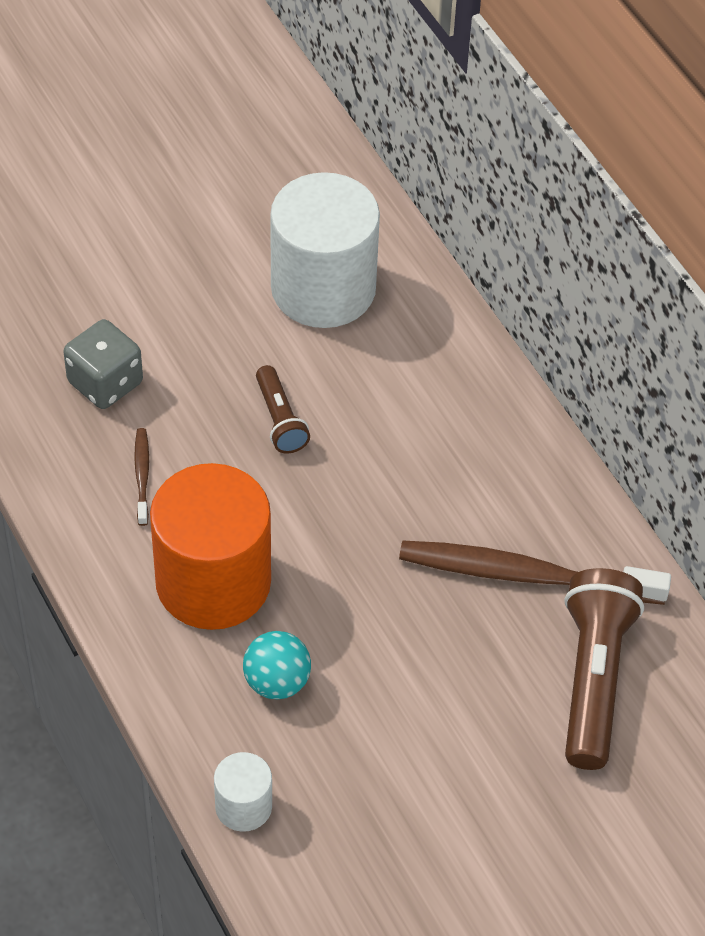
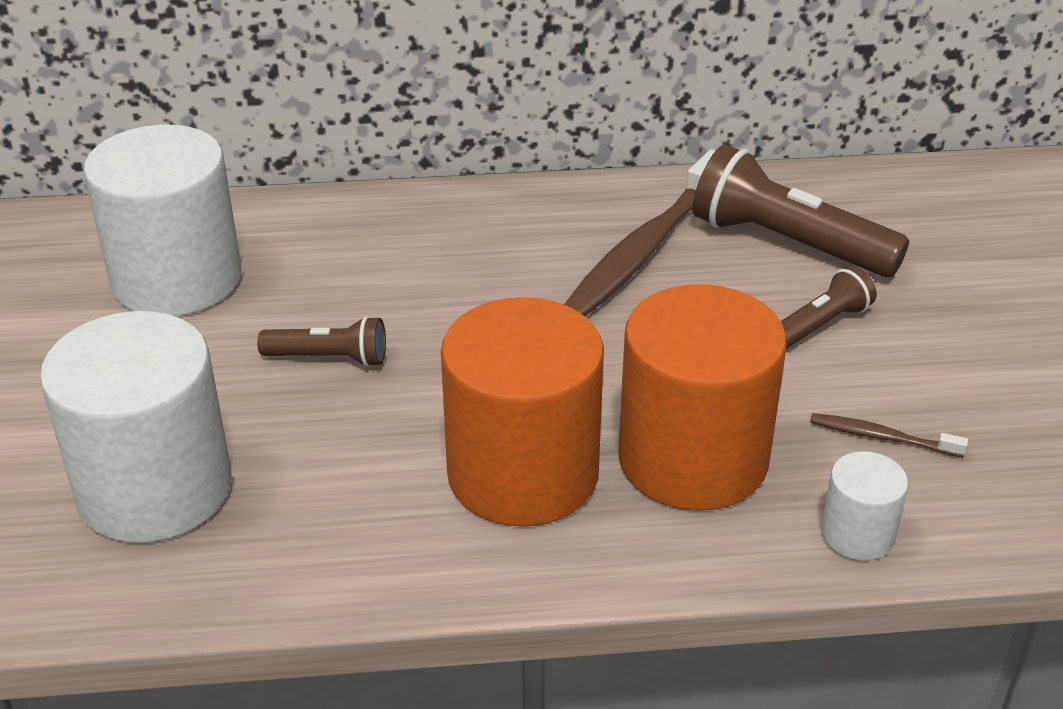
camera: 65 degrees left, 15 degrees down
(105, 383) = (155, 489): grey dice -> white cylinder
(142, 475) = (324, 493): brown toothbrush -> brown toothbrush (882, 437)
(277, 682) = (693, 459): turquoise ball -> orange cylinder
(486, 730) = (821, 325): none -> brown flashlight

